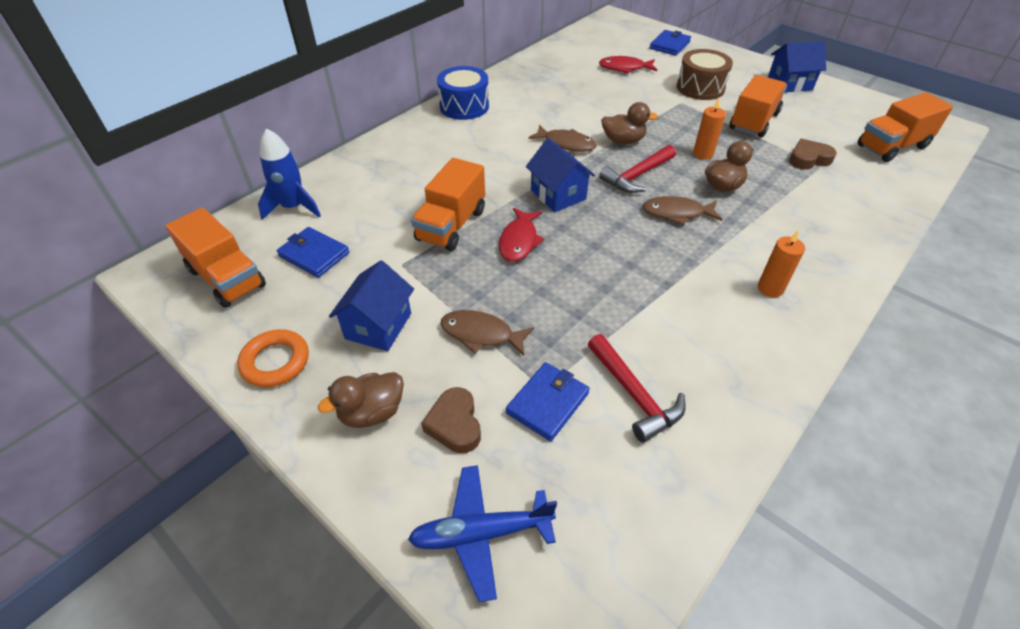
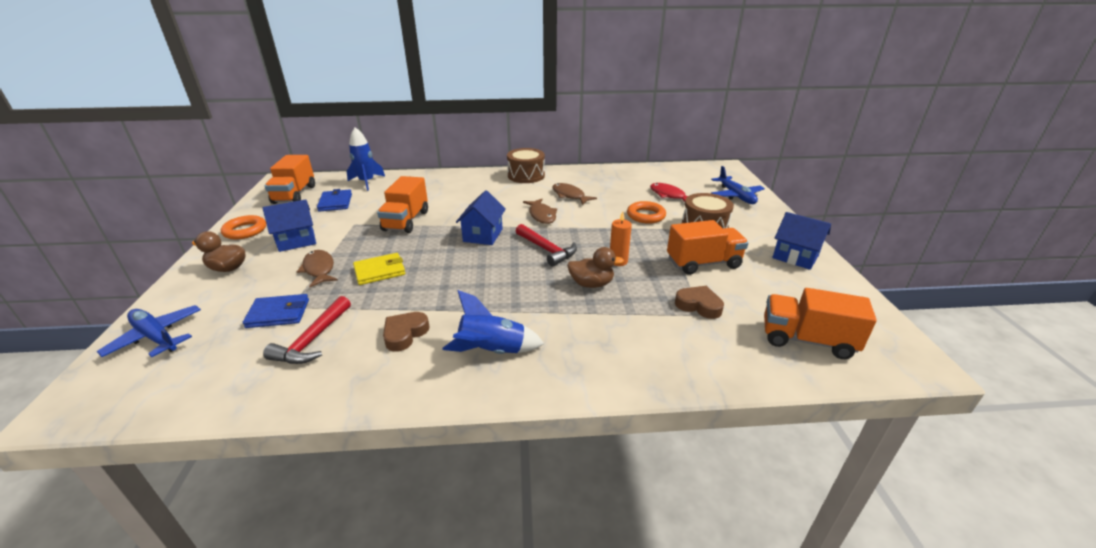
camera: 45 degrees right, 15 degrees down
(451, 225) = (406, 221): orange truck -> orange truck turned 60 degrees counterclockwise
(455, 424) = (237, 293): brown heart -> brown heart (405, 334)
(464, 106) = (526, 175): blue drum -> brown drum
(519, 241) = (419, 244): red fish -> none
(545, 292) = (380, 271): none -> yellow wallet
(623, 141) = (579, 229): brown duck -> none
(637, 176) = (547, 250): red hammer -> red hammer turned 135 degrees counterclockwise
(644, 98) = (646, 216): none -> orange ring
(669, 45) = (736, 196): blue wallet -> blue plane
(677, 213) = (527, 280): brown fish -> brown fish (570, 195)
(770, 288) = (492, 351): orange candle -> blue rocket

